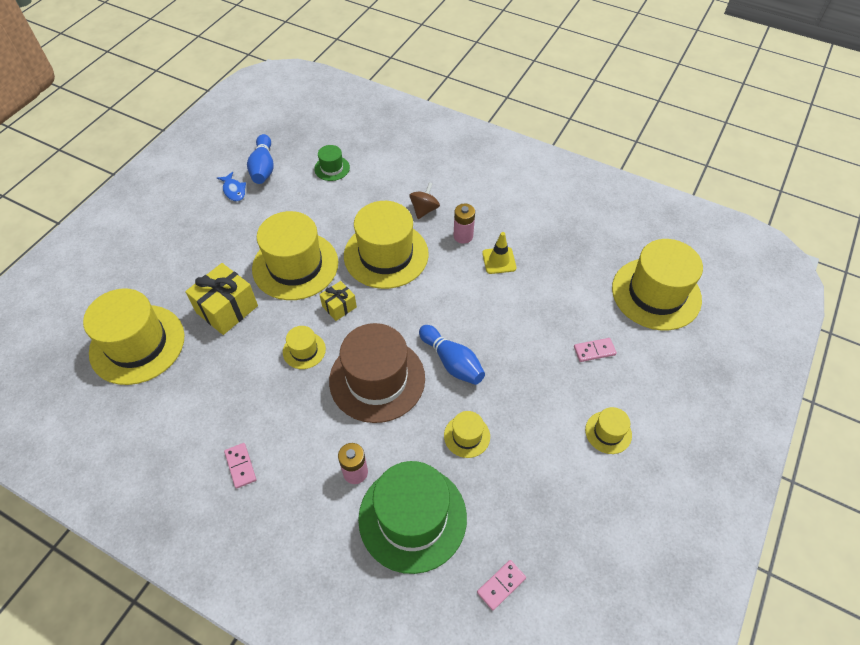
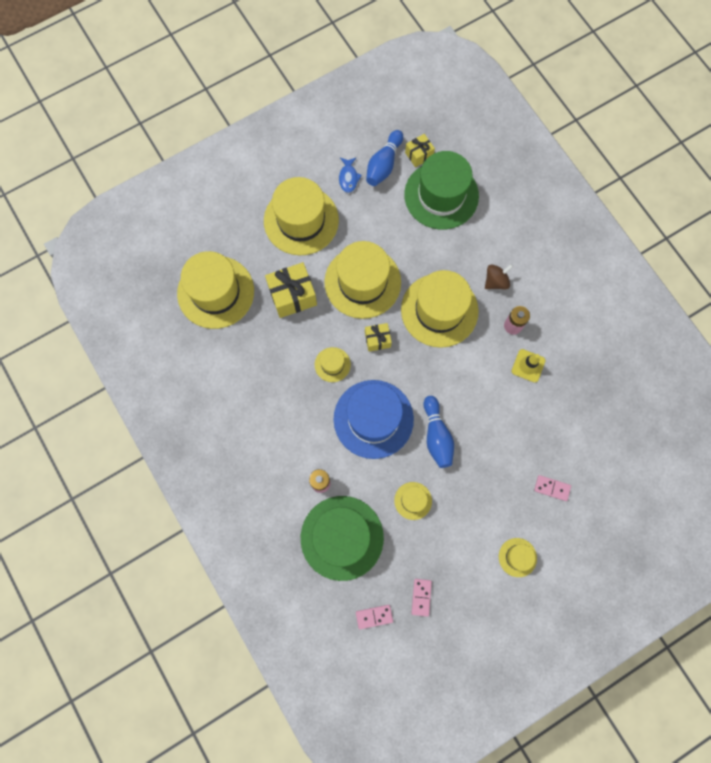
camera: 30 degrees right, 20 degrees up
(240, 466) = (246, 433): pink domino -> pink domino (421, 597)
(293, 148) = (419, 155): none -> yellow gift
(332, 168) = (441, 195): green hat -> green hat, size x2.18
(377, 379) = (373, 419): brown hat -> blue hat
(656, 293) = (638, 467): yellow hat -> yellow hat (301, 220)

